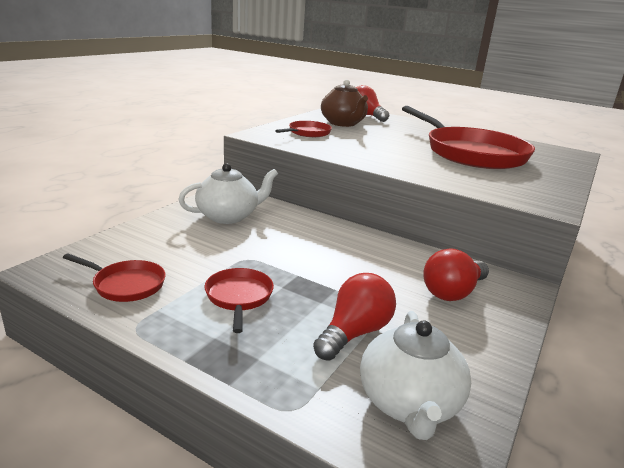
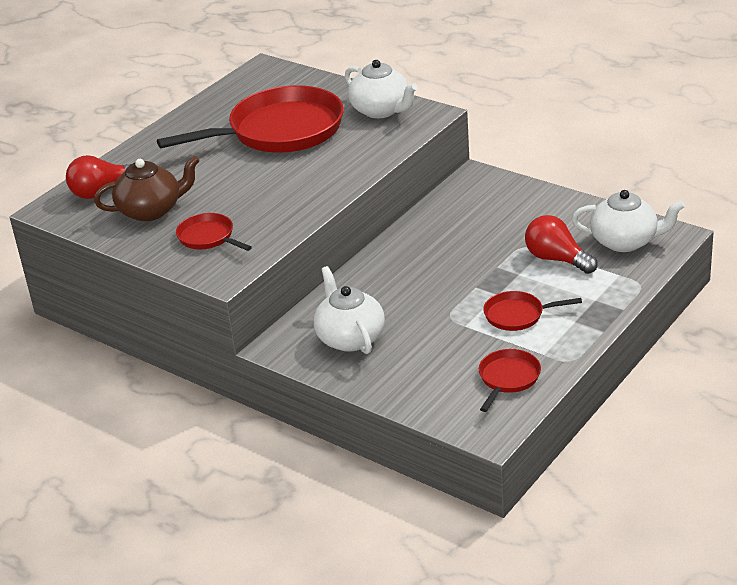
camera: 80 degrees left, 10 degrees up
(453, 292) = (491, 210): red light bulb -> none
(538, 186) = (381, 110): none -> white teapot

